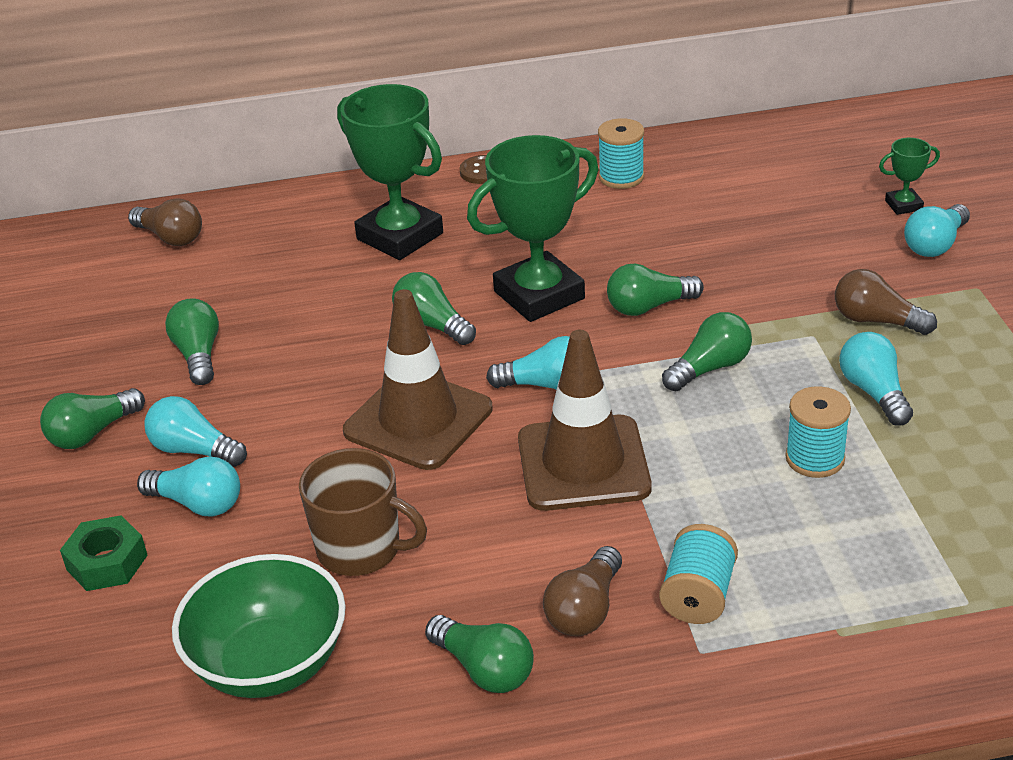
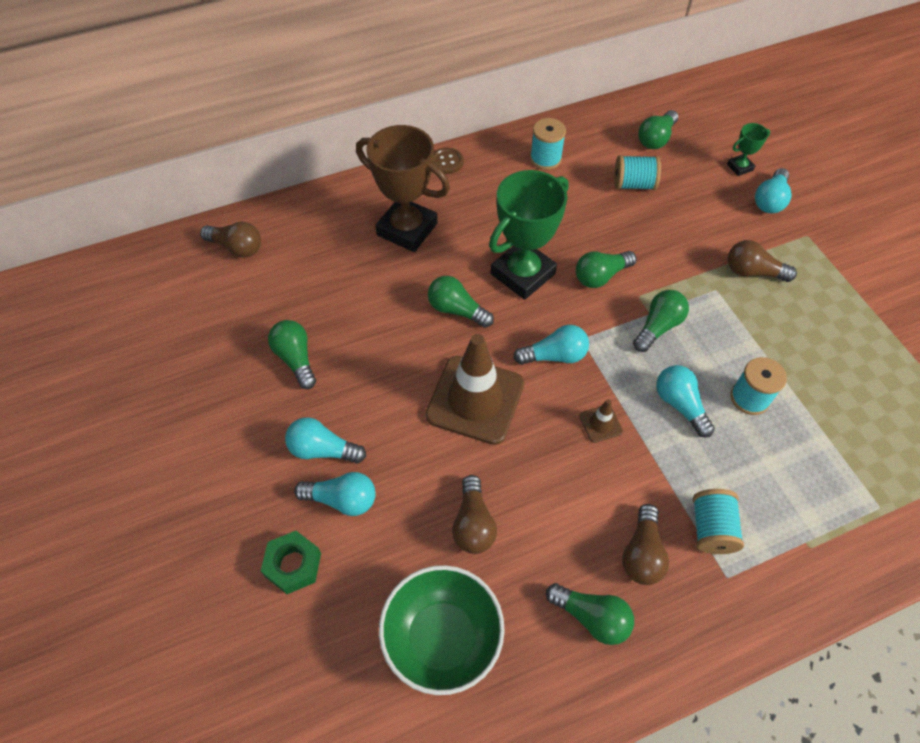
camera: 15 degrees left, 20 degrees up
(92, 433) = (240, 444): green light bulb -> green light bulb (656, 139)
(361, 549) = (473, 524): brown mug -> brown light bulb
(400, 236) = (407, 229): green trophy -> brown trophy
(583, 463) = (600, 424): brown traffic cone -> brown traffic cone, size x0.42
(737, 213) = (633, 184): none -> turquoise spool
(874, 392) = (769, 335): turquoise light bulb -> turquoise light bulb (680, 405)

